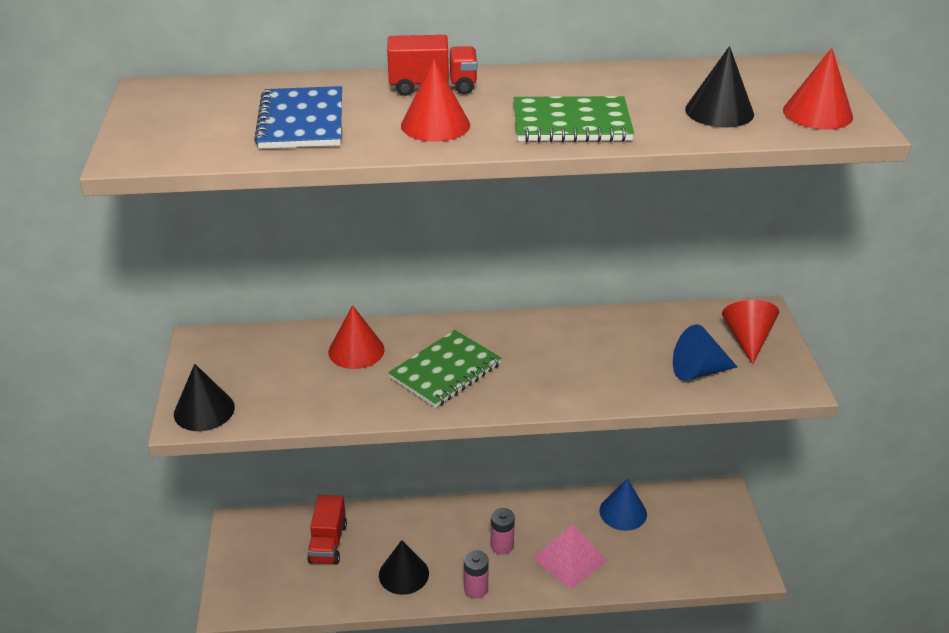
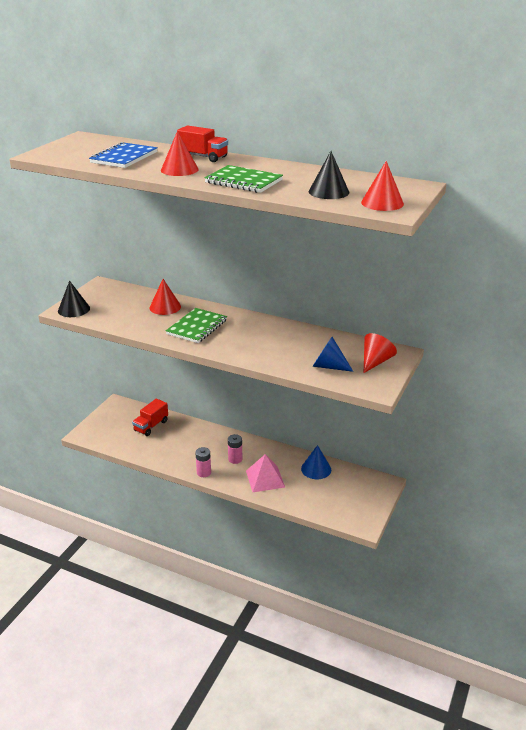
camera: 30 degrees right, 5 degrees down
(403, 574) = (174, 452): black cone -> none
(445, 371) = (197, 327): green notebook -> green notebook turned 45 degrees counterclockwise

